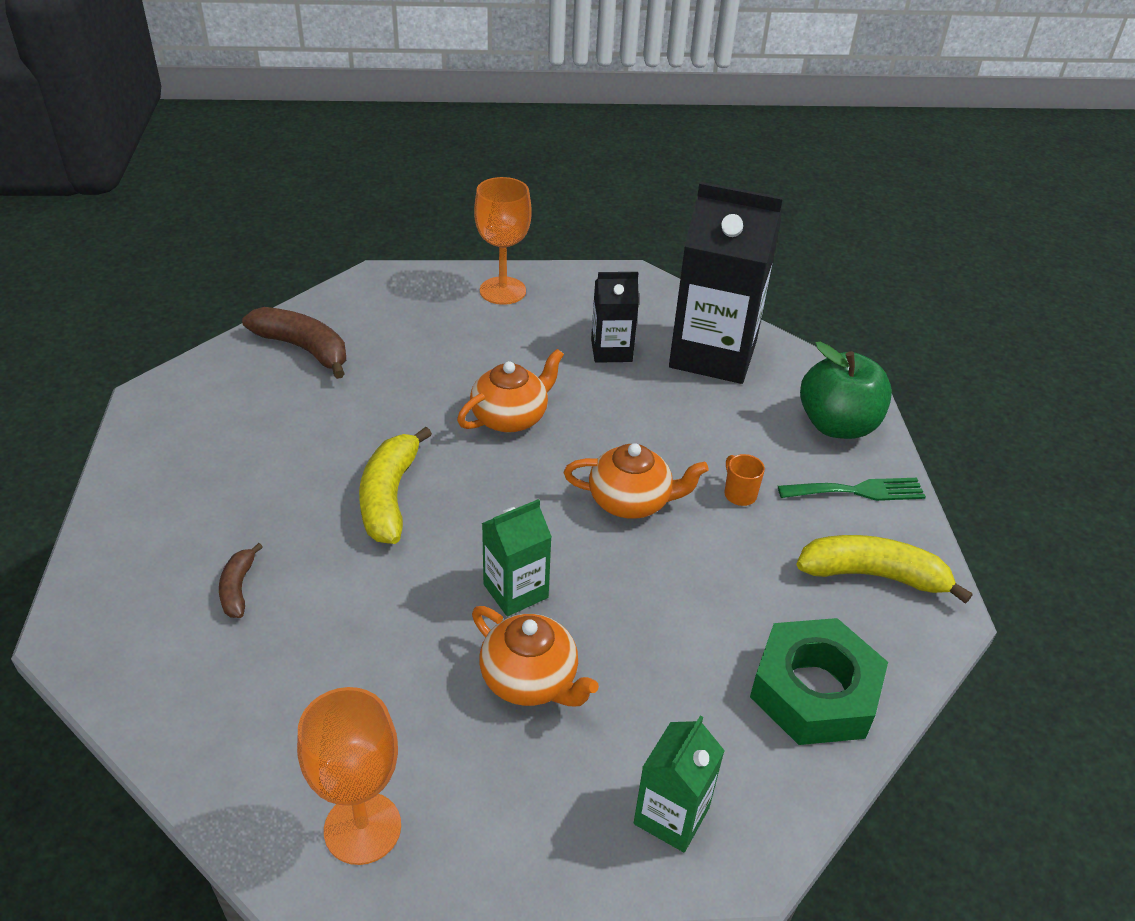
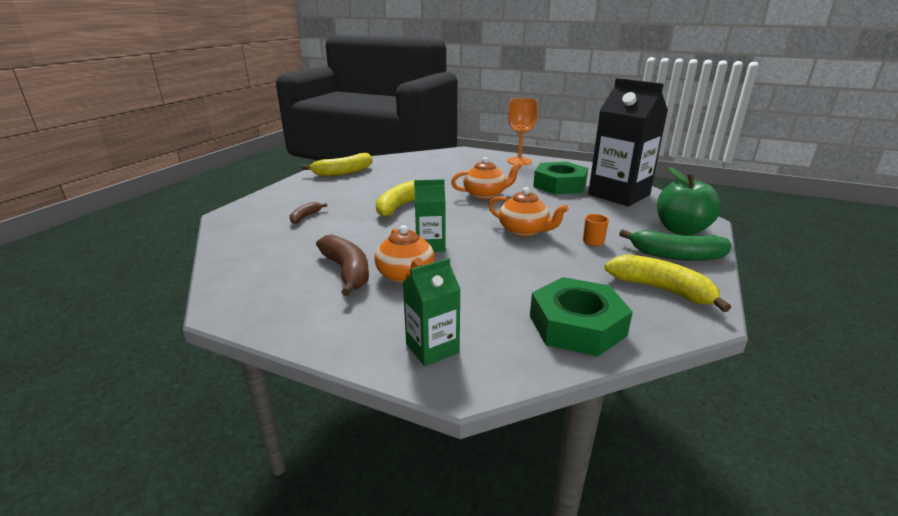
camera: 30 degrees right, 15 degrees down
(193, 420) = (343, 172): none -> yellow banana
(304, 349) = (409, 163): brown banana -> brown banana (347, 271)
(362, 828) = (267, 301): orange goblet -> none
(611, 350) = (559, 185): black carton -> green nut
(857, 491) = (676, 255): green fork -> green banana

